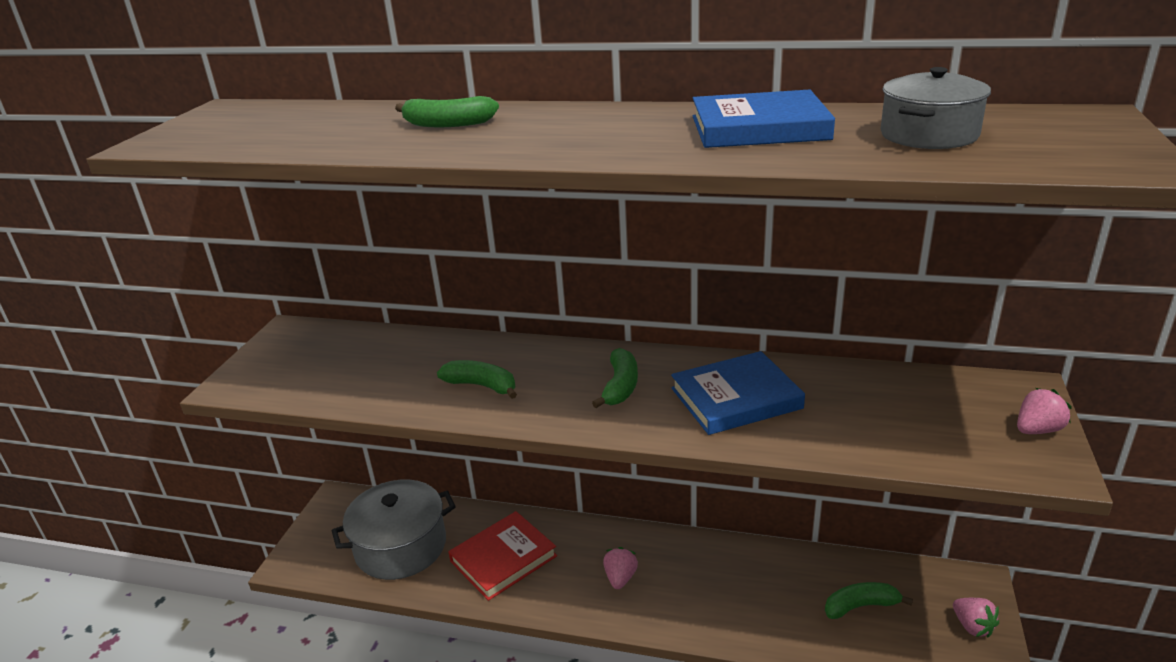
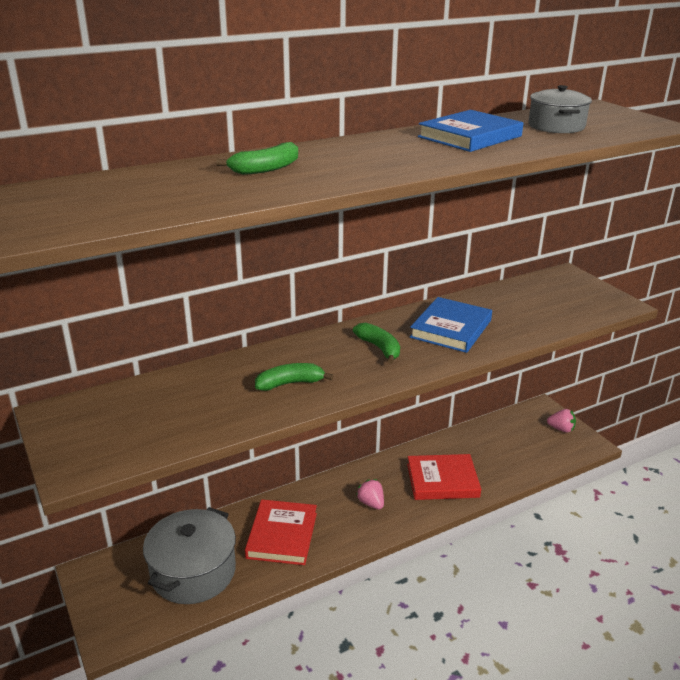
camera: 45 degrees left, 0 degrees up
(727, 599) = (442, 480): none -> red book
(860, 606) = (507, 447): green banana -> none
(1037, 430) = (595, 290): pink strawberry -> none

